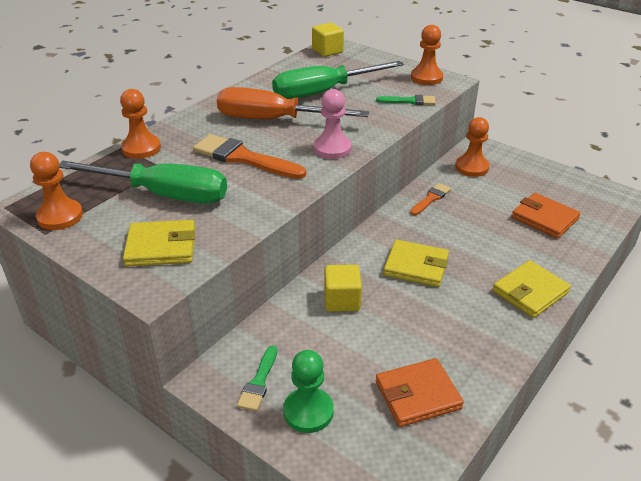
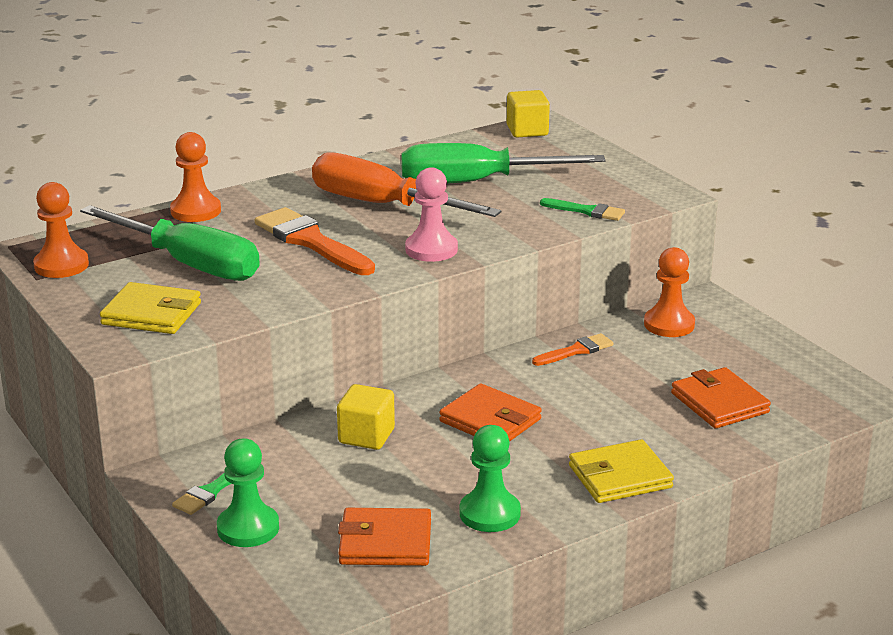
camera: 20 degrees right, 10 degrees down
(416, 266) = (490, 420): yellow wallet -> orange wallet
(426, 77) = (639, 185): orange pawn -> none
(471, 347) = (489, 514): none -> green pawn

